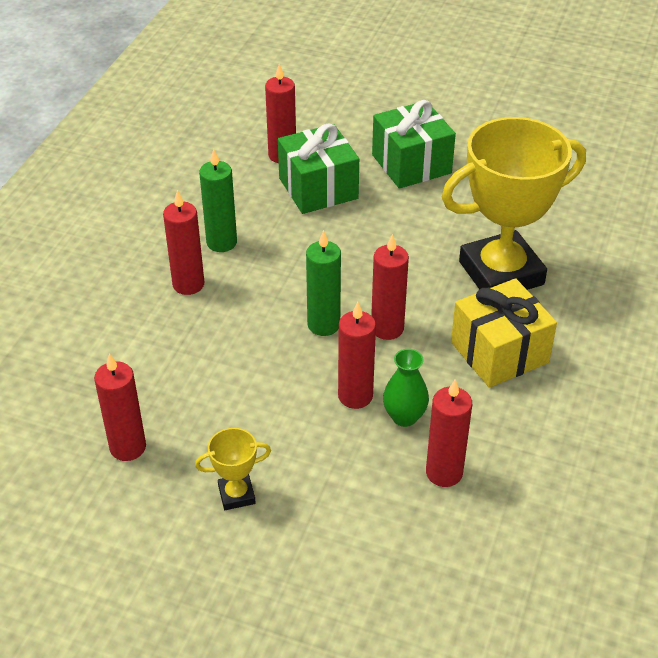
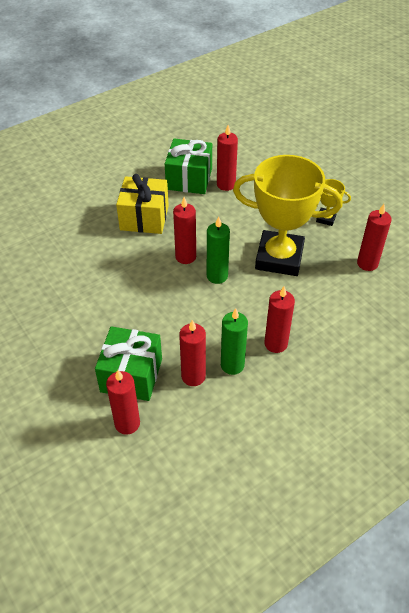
camera: 145 degrees left, 5 degrees up
(355, 396) = (234, 232): red candle -> red candle (193, 376)
(404, 417) = (220, 213): green vase -> none
(411, 164) = (50, 360): green gift -> green gift (189, 179)
(501, 273) = (92, 255): yellow trophy -> yellow trophy (279, 258)

